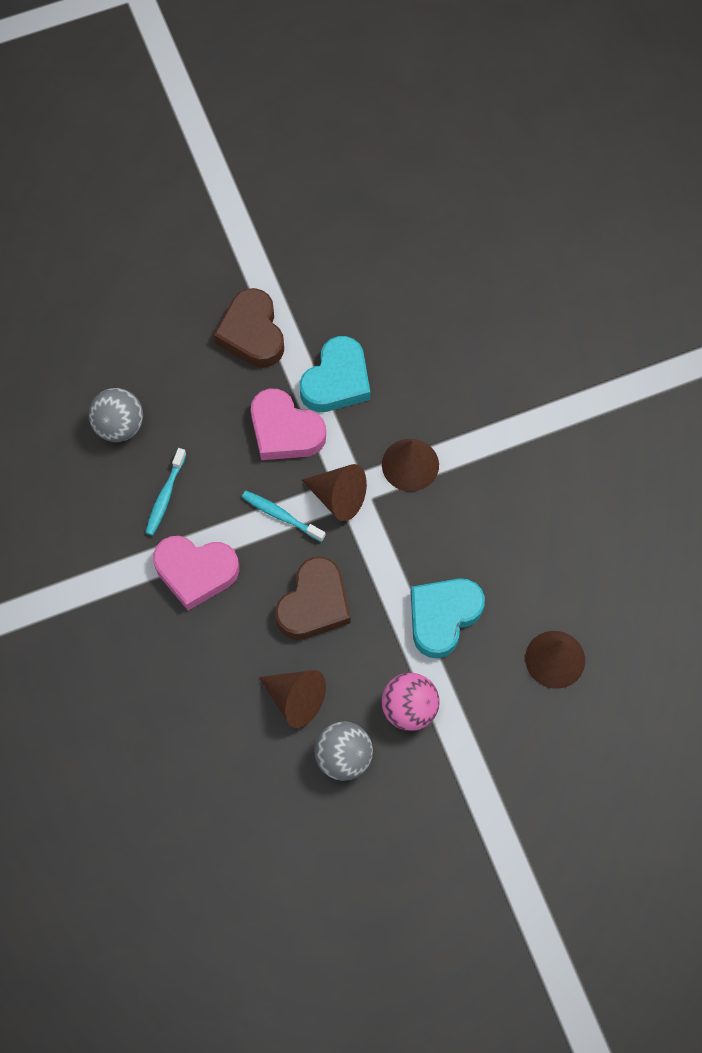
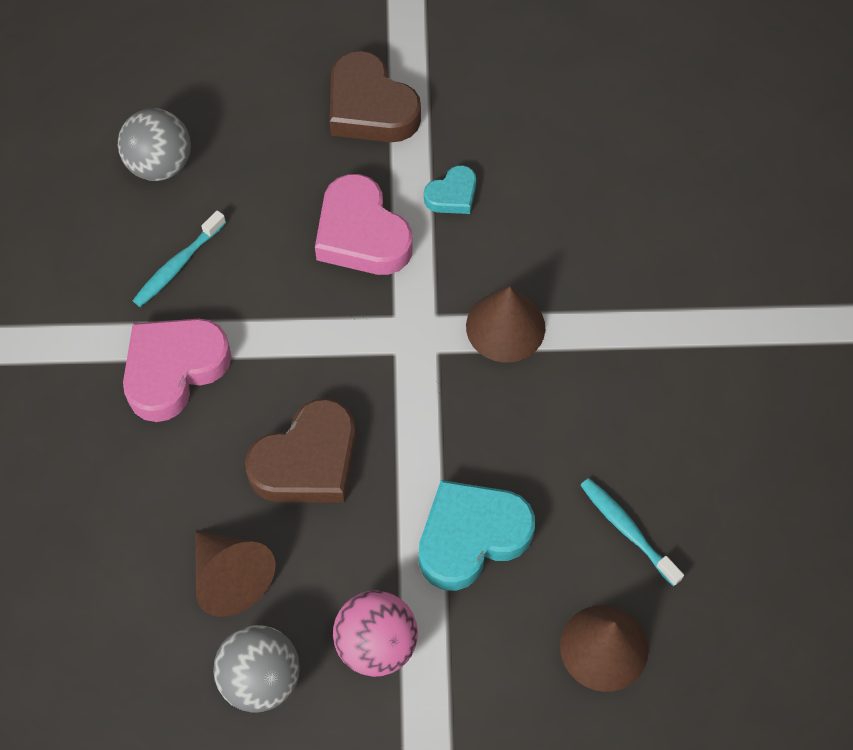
camera: 20 degrees right, 5 degrees down
(195, 572) = (174, 370): pink heart -> pink heart turned 105 degrees clockwise
(252, 333) = (370, 107): brown heart -> brown heart turned 45 degrees counterclockwise
(281, 515) = (312, 336): turquoise toothbrush -> turquoise toothbrush (627, 529)
(336, 380) = (452, 195): turquoise heart -> turquoise heart, size x0.53
(338, 497) = (395, 337): brown cone -> none

